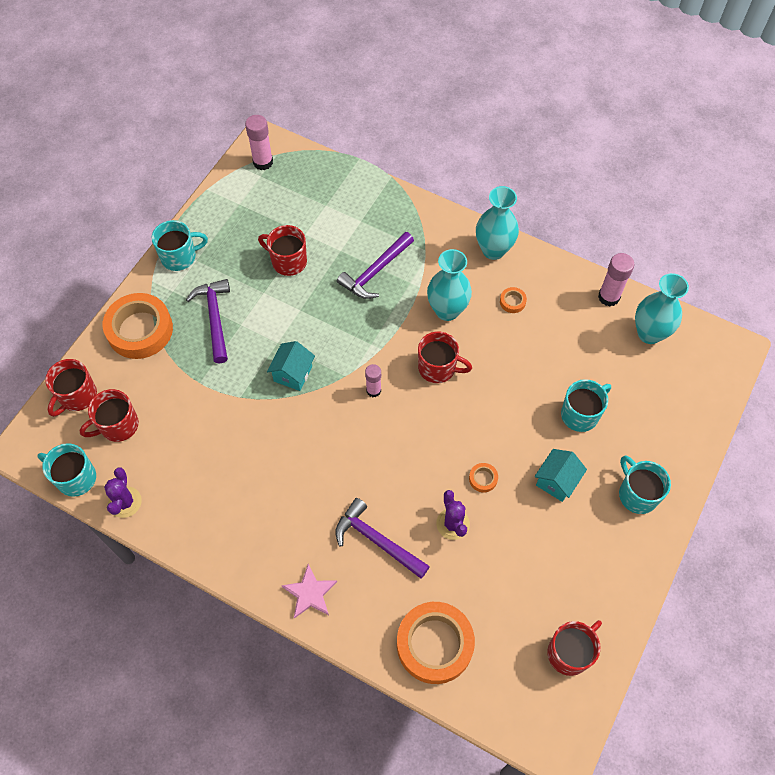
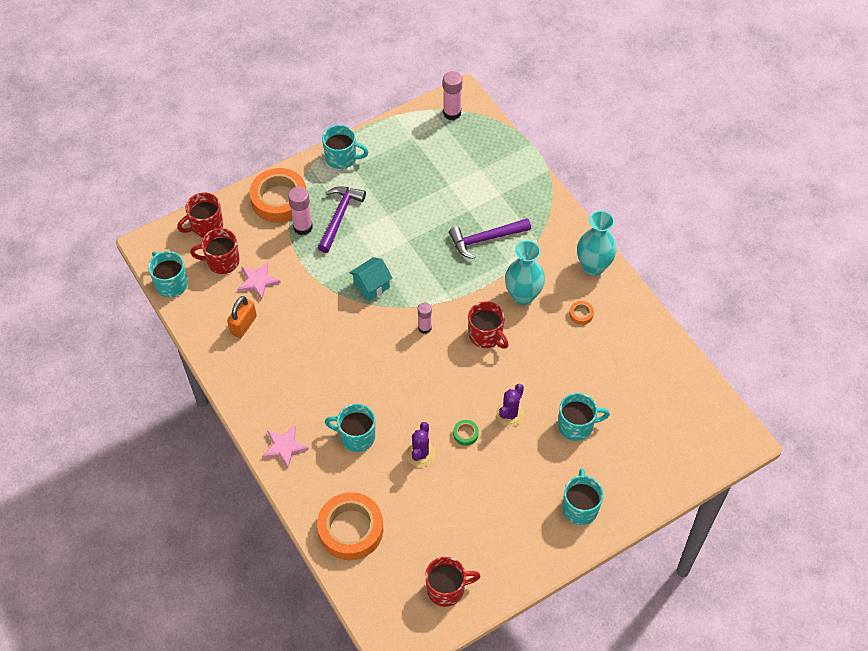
camera: 30 degrees right, 5 degrees down
(125, 502) = (194, 317): purple cactus -> purple cactus (510, 414)
(170, 428) = (258, 281): none -> pink star
(184, 483) = (243, 325): none -> orange padlock
(288, 261) = (422, 199): red mug -> none
(377, 541) = (356, 436): purple hammer -> turquoise mug
(483, 479) = (465, 434): orange tape -> green tape
(556, 481) = (522, 465): turquoise house -> none
(608, 297) = (664, 348): pink glue stick -> pink glue stick (303, 227)
(649, 333) = (679, 393): turquoise vase -> none

